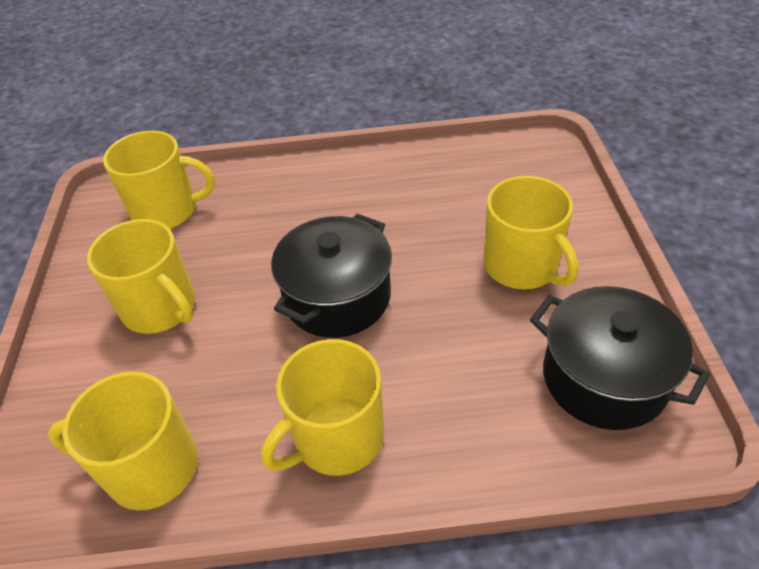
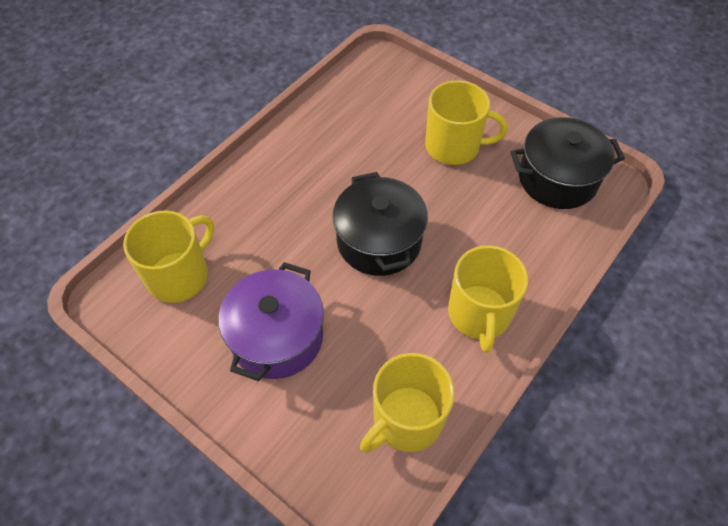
camera: 50 degrees left, 10 degrees up
(161, 308) = (277, 337): yellow mug -> purple pot

